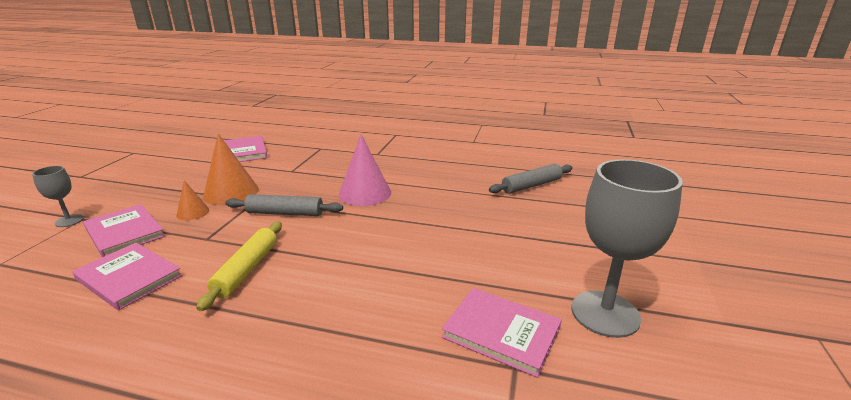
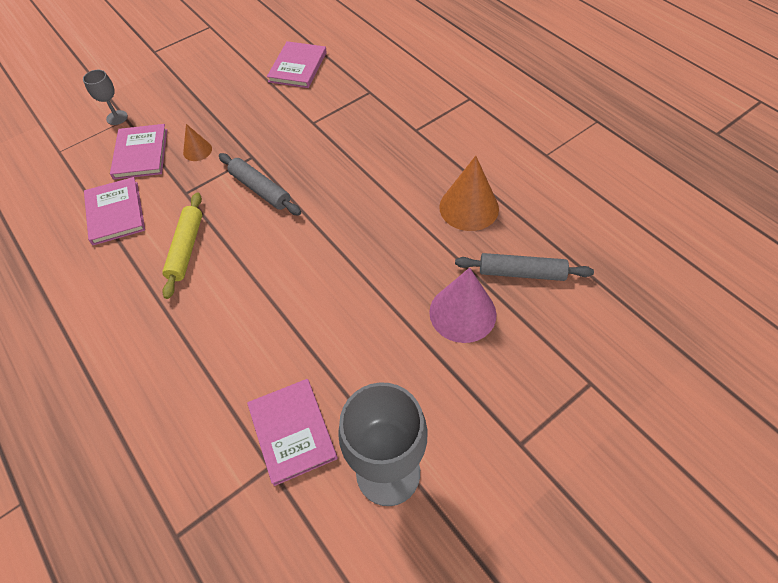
camera: 40 degrees right, 30 degrees up
(231, 192) = (242, 134): orange cone -> orange cone (469, 207)
(247, 269) = (186, 248): yellow rolling pin -> yellow rolling pin turned 45 degrees counterclockwise
(365, 193) = (346, 195): pink cone -> pink cone (462, 313)

